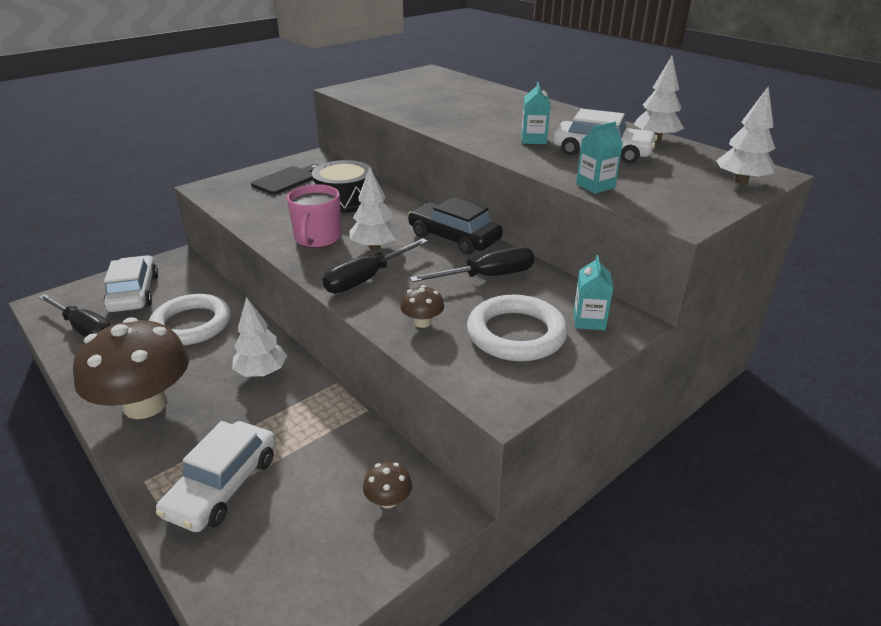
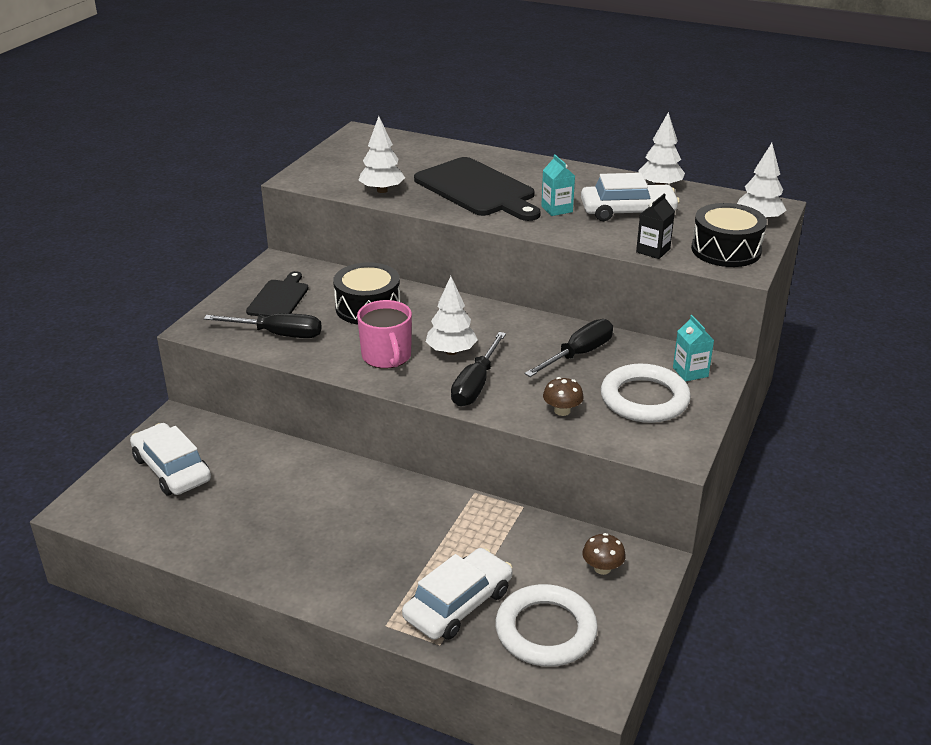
camera: 25 degrees left, 0 degrees up
(84, 329) = (161, 521): black screwdriver -> black screwdriver (278, 334)
(145, 404) = (314, 567): brown mushroom -> none
(191, 324) = (275, 482): white ring -> white ring (545, 630)
(223, 485) = (458, 604): white car -> white car turned 135 degrees counterclockwise
(262, 372) = (396, 505): white tree -> white tree (382, 190)
(454, 237) = (515, 323): black car -> none
(478, 116) = (478, 189): none -> black cutting board
(595, 186) = (653, 250): turquoise carton -> black carton
(678, 200) = (726, 250): none -> black drum

